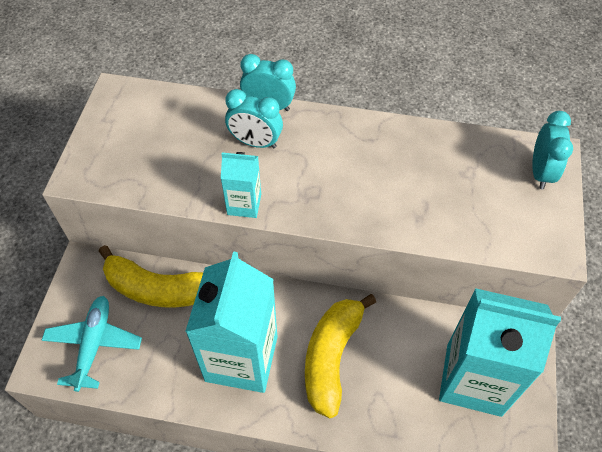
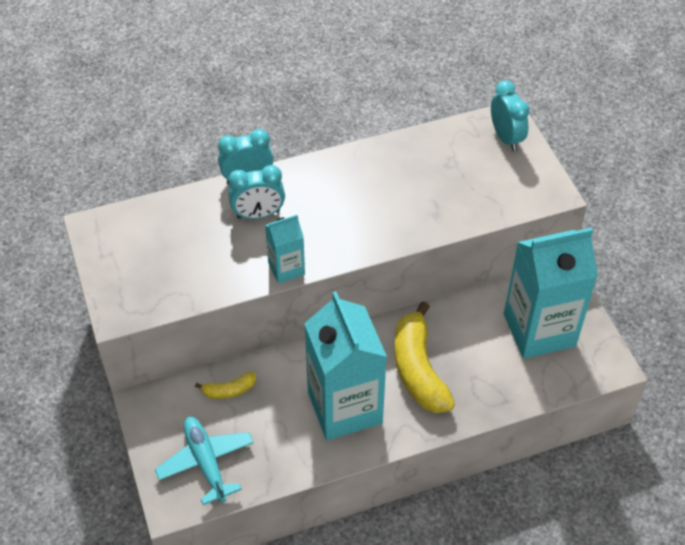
camera: 30 degrees left, 5 degrees down
(157, 289) = (229, 390): yellow banana -> yellow banana, size x0.47

